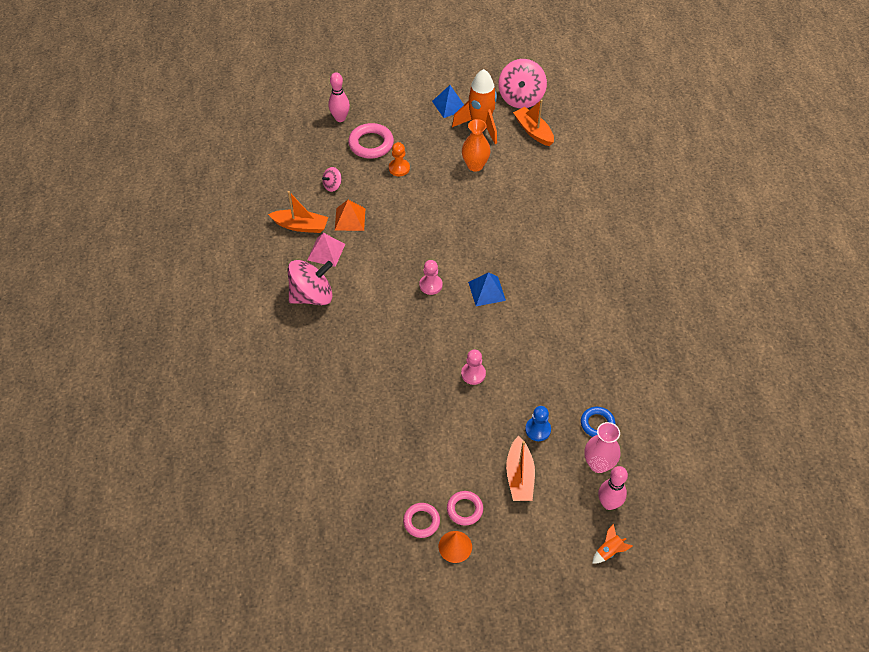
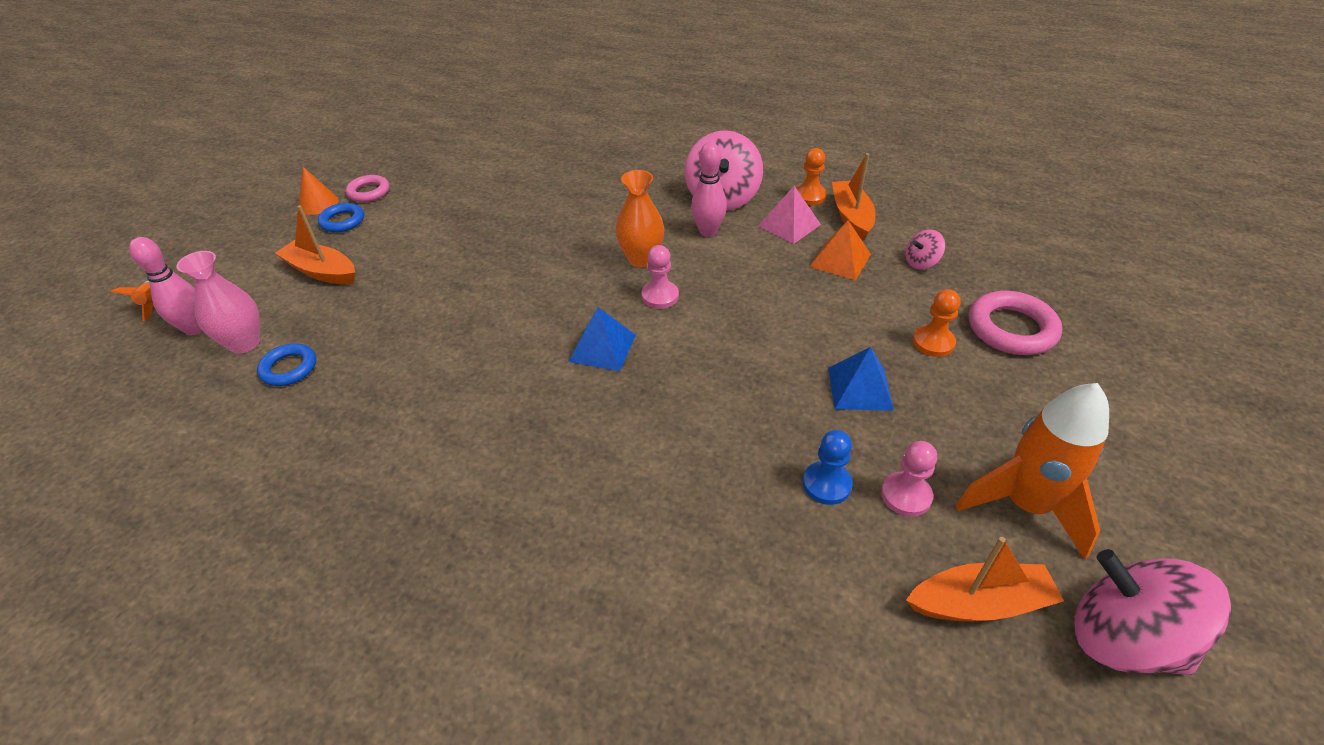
camera: 120 degrees right, 10 degrees down
(286, 252) = (809, 196): none -> orange pawn
(300, 226) = (851, 217): orange boat -> orange boat turned 135 degrees clockwise
(332, 186) = (921, 263): pink spinning top -> pink spinning top turned 105 degrees counterclockwise
(340, 118) = (1094, 313): pink bowling pin -> pink bowling pin (708, 232)
(449, 105) = (1112, 479): blue pyramid -> blue pyramid (860, 388)
(464, 509) = (342, 221): pink ring -> blue ring
(473, 374) = (486, 284): pink pawn -> pink pawn (906, 495)
(475, 165) = (900, 446): orange vase -> orange vase (641, 259)
(538, 430) = (352, 309): blue pawn -> blue pawn (827, 484)

